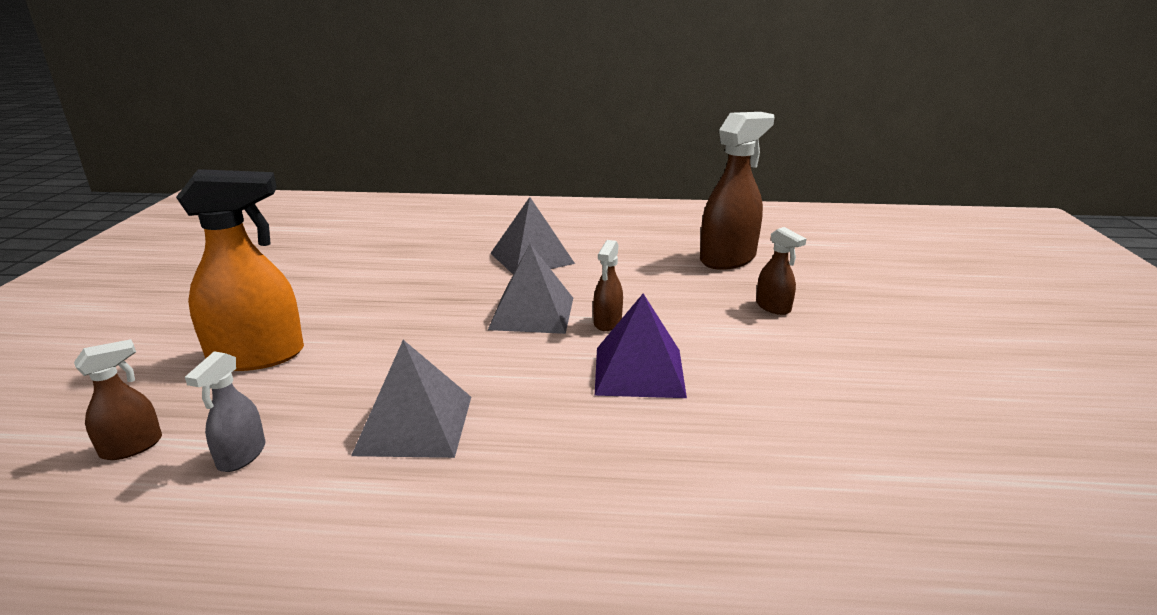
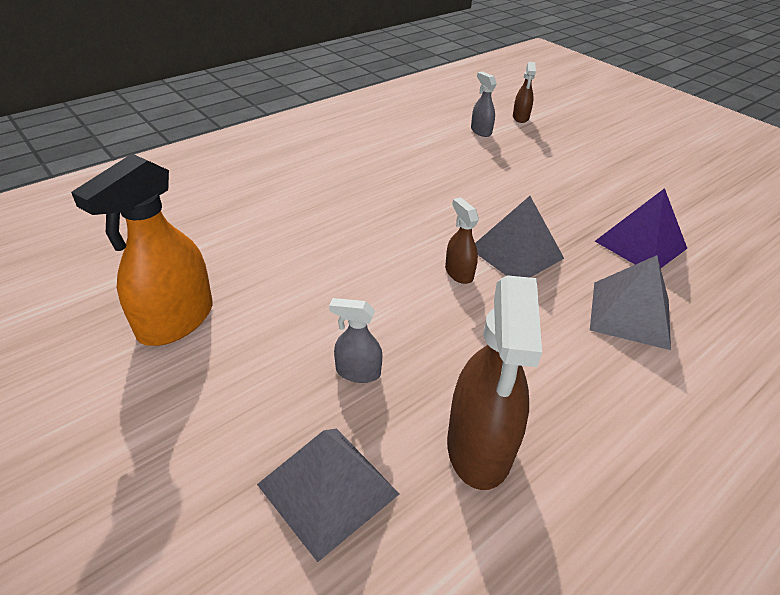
camera: 135 degrees right, 15 degrees up
(258, 356) = (575, 157): orange spray bottle -> orange spray bottle (175, 321)
(415, 424) = (445, 166): grey pyramid -> grey pyramid (327, 489)
(639, 371) = (386, 244): purple pyramid -> purple pyramid (640, 244)
(773, 307) = (357, 372): brown spray bottle -> grey spray bottle

